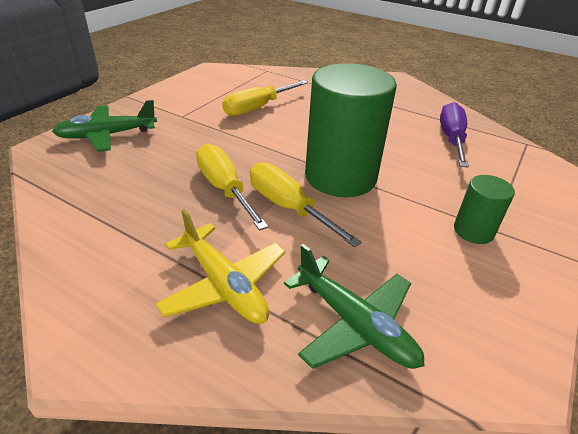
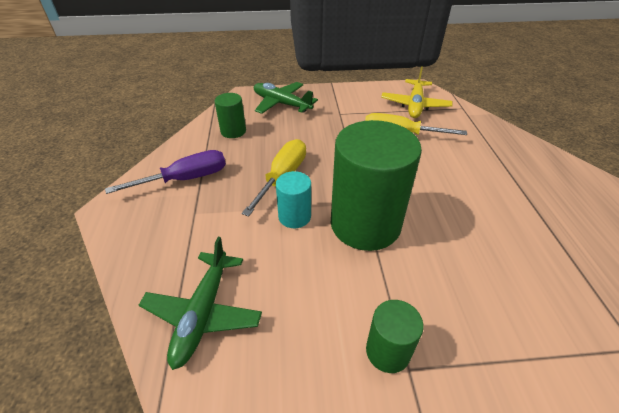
camera: 55 degrees right, 5 degrees up
(98, 185) = (233, 131): none -> green cylinder
(224, 285) = (192, 230): yellow plane -> yellow plane (415, 105)
(288, 207) = (294, 216): yellow screwdriver -> turquoise cylinder
(451, 139) = (535, 272): purple screwdriver -> purple screwdriver (185, 179)

